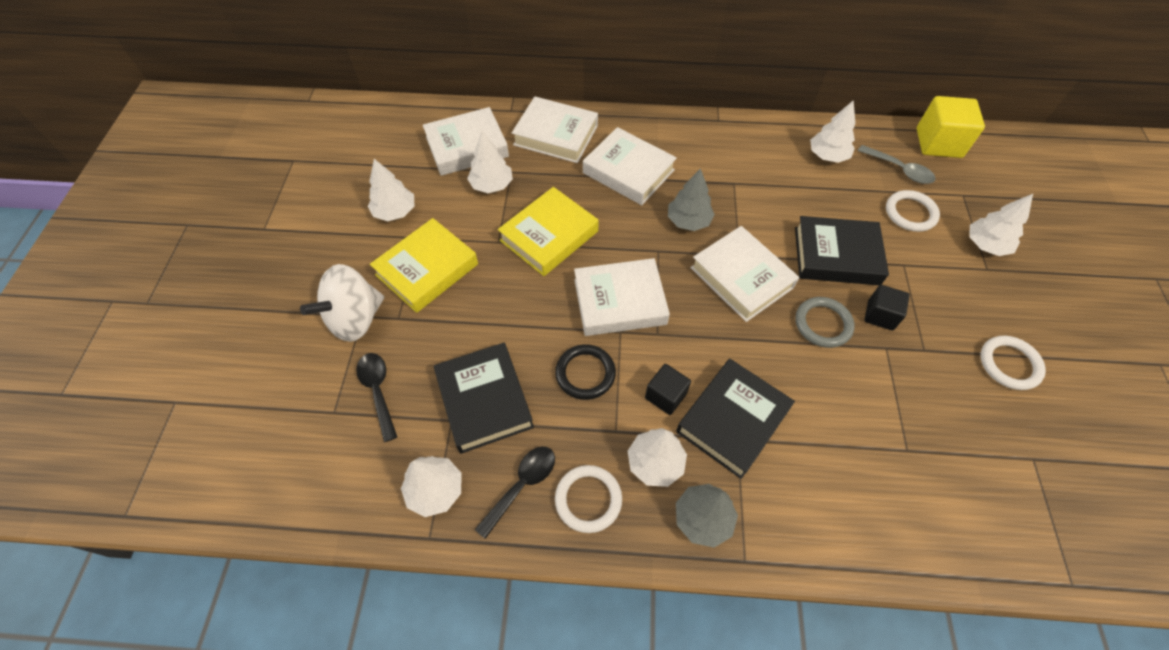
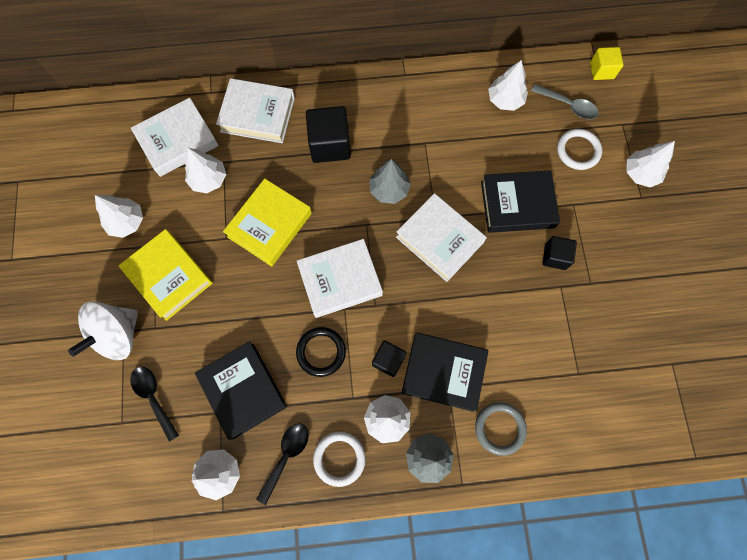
camera: 10 degrees left, 15 degrees up
(427, 269) = (169, 276): yellow book -> yellow book turned 75 degrees counterclockwise
(628, 171) = (330, 145): white book -> black cube
(732, 420) = (443, 372): black book -> black book turned 75 degrees clockwise
(823, 324) = (509, 273): grey ring -> grey ring (499, 428)
(938, 143) = (601, 70): yellow cube -> yellow cube, size x0.60
(1009, 364) = (656, 285): white ring -> none

